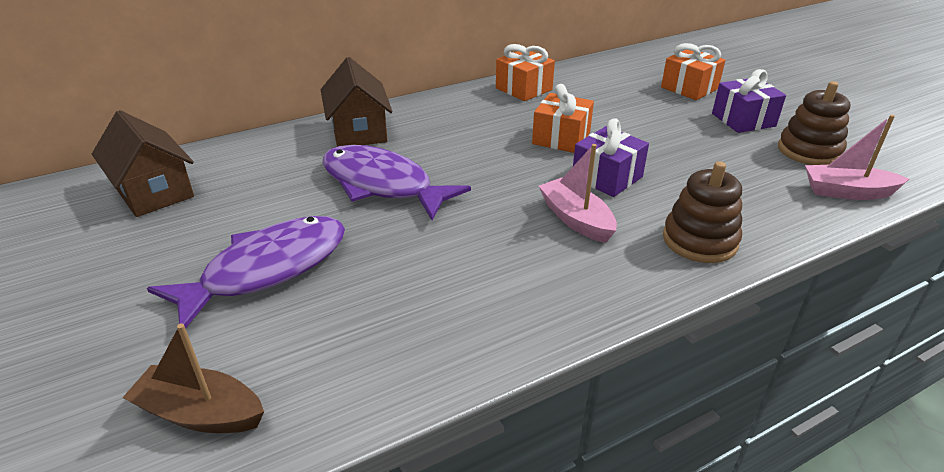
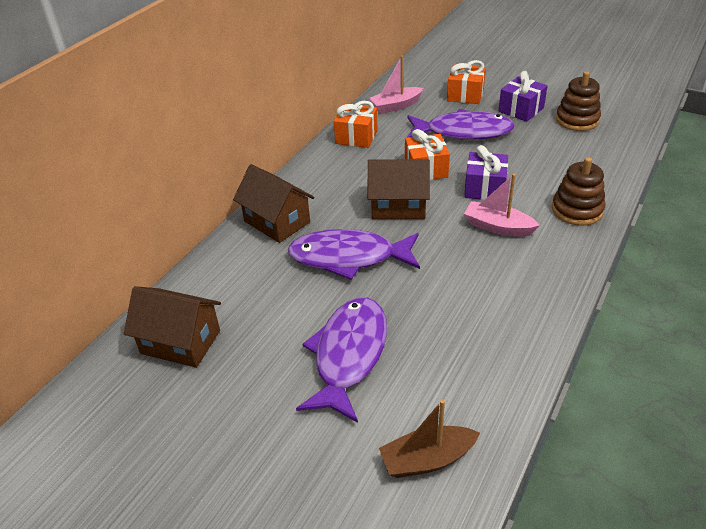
camera: 30 degrees left, 5 degrees up
(489, 160) = (398, 206): none -> brown house
(646, 119) = (463, 132): none -> purple fish
(847, 192) = (620, 142): pink boat -> pink boat (395, 106)

